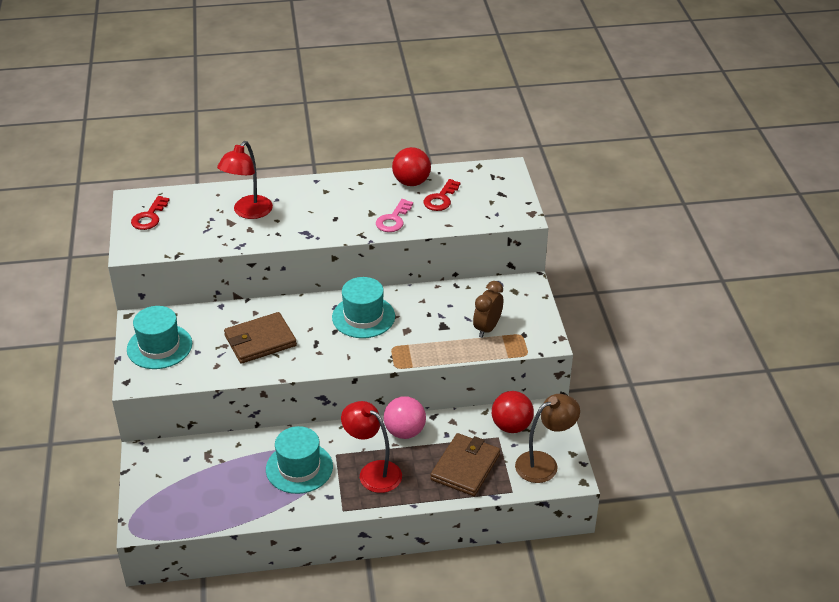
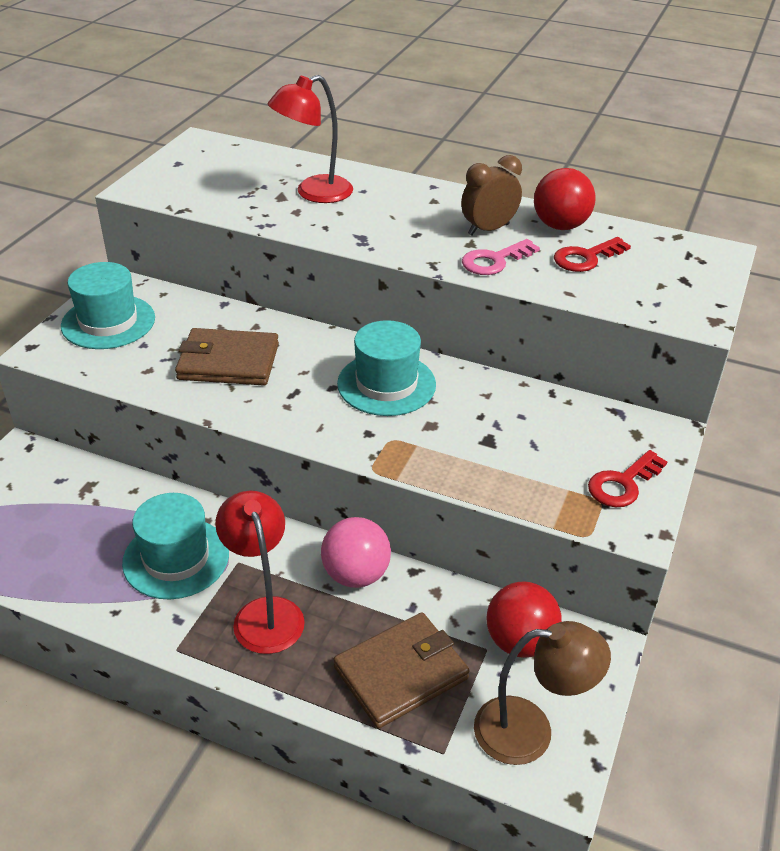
camera: 30 degrees right, 0 degrees up
(149, 217) = (196, 162): red key -> red key (622, 484)
(487, 328) = (553, 470): brown clock -> brown clock (488, 229)

